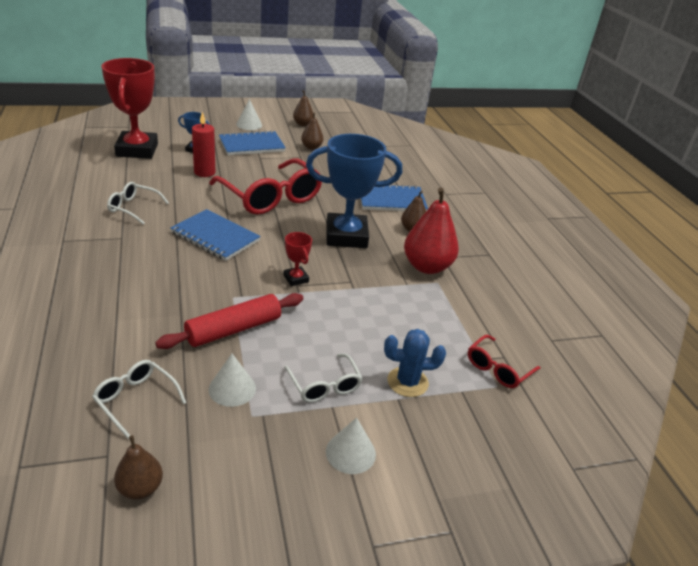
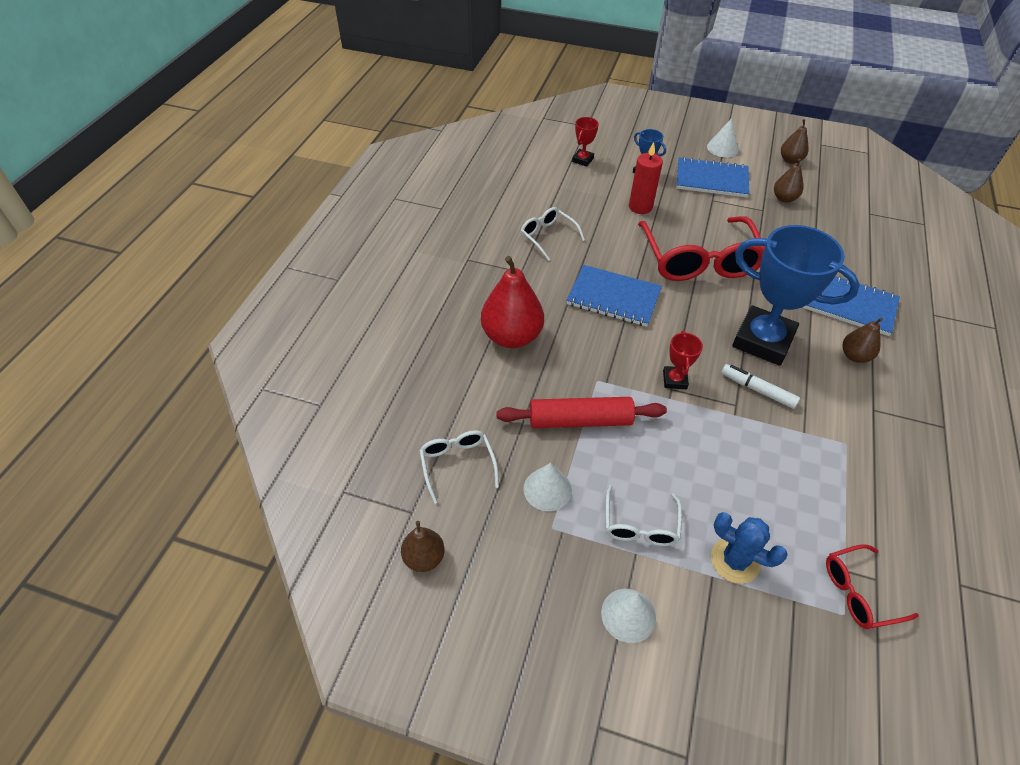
camera: 35 degrees right, 15 degrees up
(137, 150) = (582, 160): red trophy -> red trophy, size x0.44
(215, 237) = (613, 297): blue notebook -> blue notebook turned 45 degrees counterclockwise
(360, 267) = (757, 390): none -> white marker
(427, 266) = (844, 416): red pear -> red pear (512, 336)

